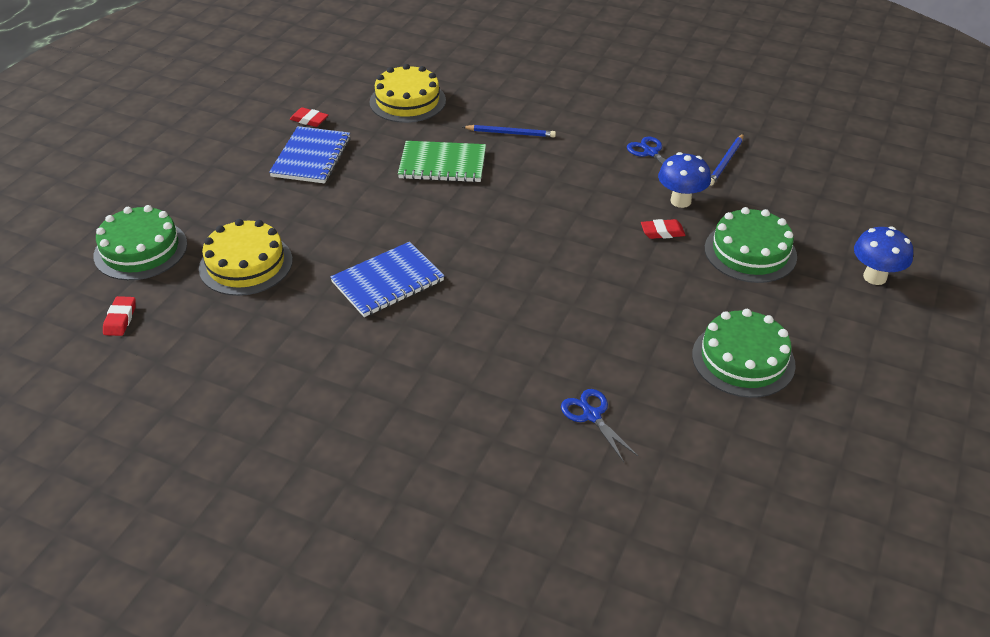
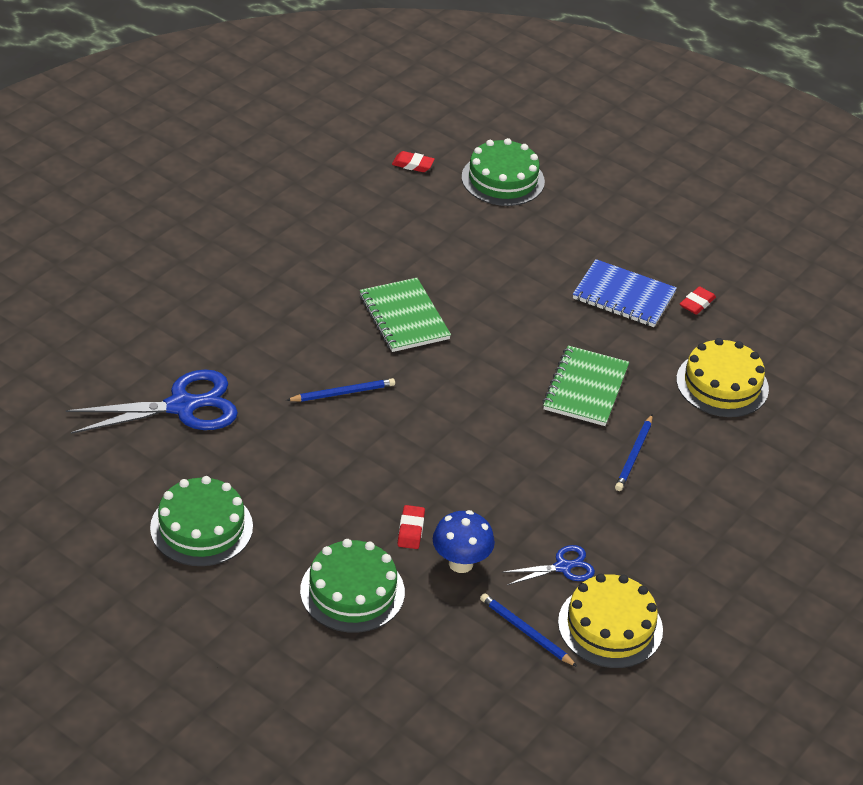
camera: 100 degrees right, 0 degrees up
(246, 264) = (461, 236): yellow cake -> yellow cake (610, 626)
(387, 281) = (404, 317): blue notebook -> green notebook
(515, 302) = (343, 393): none -> blue pencil
(592, 415) = (182, 406): blue scissors -> blue scissors, size x1.92
(874, 277) = (272, 683): blue mushroom -> none

